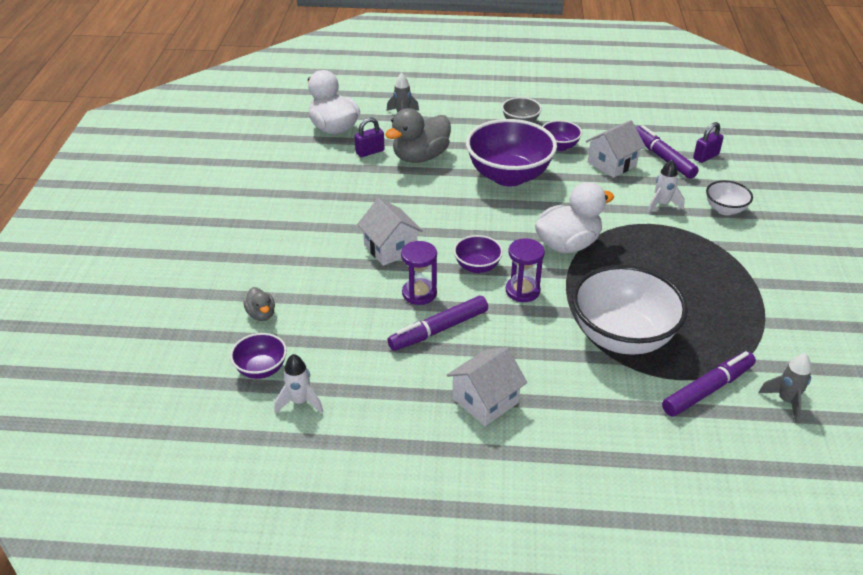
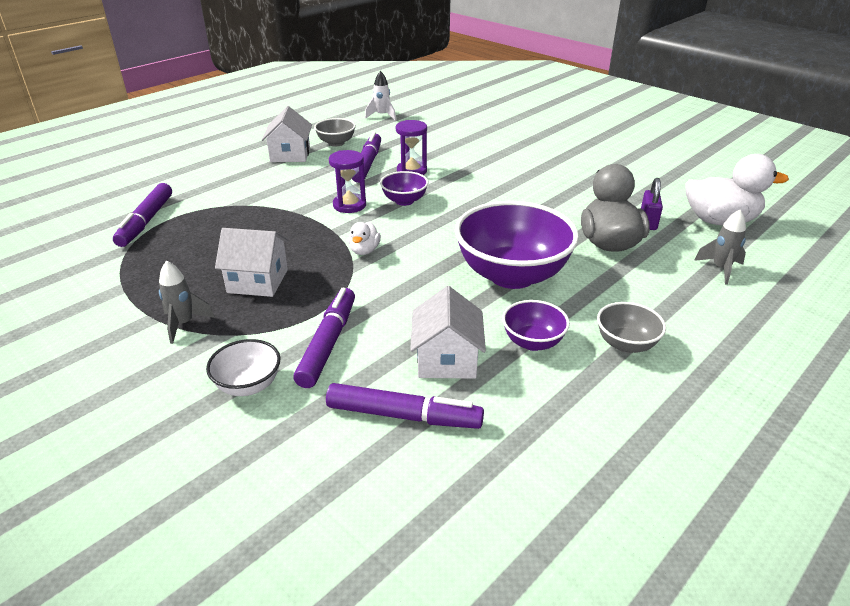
camera: 130 degrees right, 5 degrees down
(261, 314) = (470, 125): grey duck -> none
(261, 369) = (423, 114): purple bowl -> none
(390, 248) = (478, 179): white house -> white house (258, 281)
(417, 386) = (336, 143): none -> grey bowl
(568, 244) = (364, 250): white duck -> white duck, size x0.48
(622, 337) = (241, 218): white bowl -> none
(662, 204) = (328, 343): white rocket -> purple marker
(705, 157) = (351, 464): purple padlock -> none
(786, 401) = (75, 243): grey rocket -> grey rocket (184, 324)

